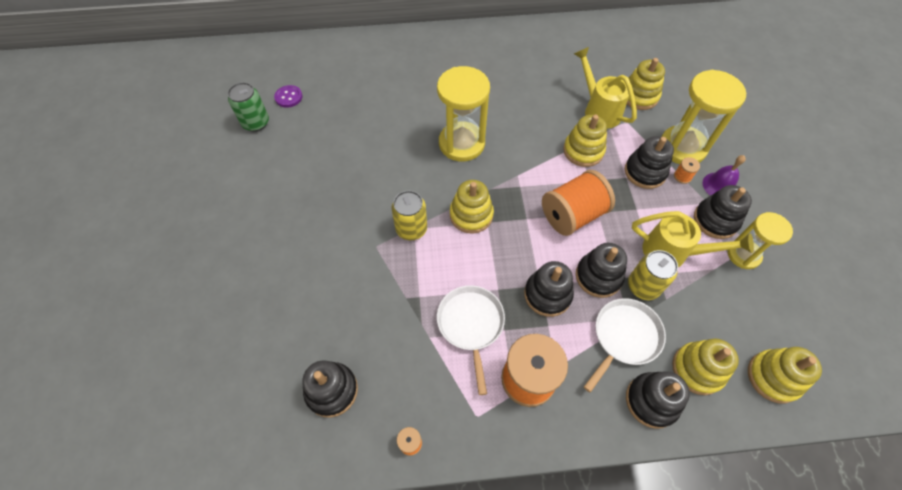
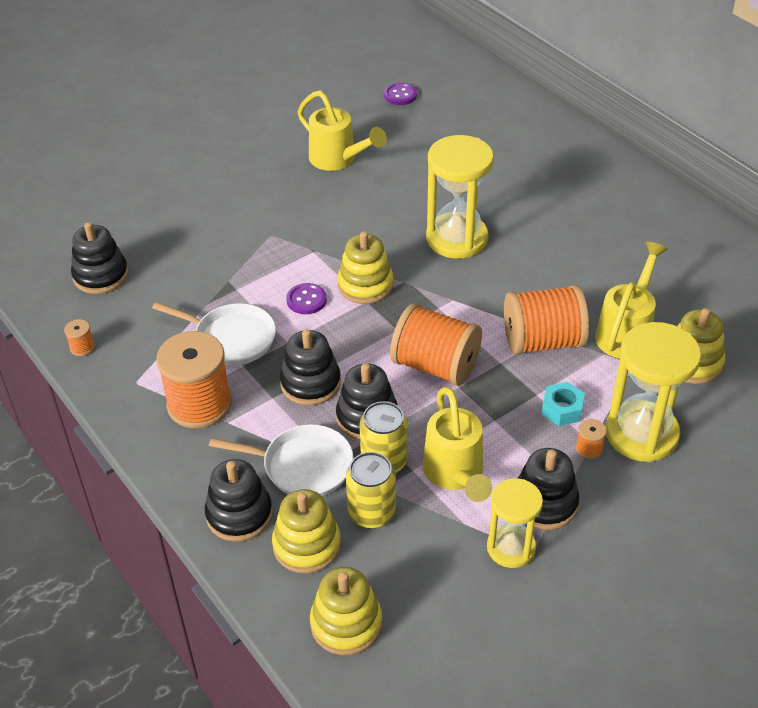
camera: 60 degrees right, 15 degrees down
(256, 123) = (348, 92): green can -> none
(327, 166) = (338, 160): none -> yellow watering can
(411, 229) = (311, 250): yellow can -> yellow can (371, 513)
(462, 257) = (306, 300): none -> purple button
(471, 324) = (231, 338): white pan -> white pan turned 60 degrees clockwise
(583, 151) = (542, 341): yellow stacking toy -> orange spool
(645, 172) = (562, 409): black stacking toy -> turquoise nut
(719, 186) = (608, 492): purple bell -> none

